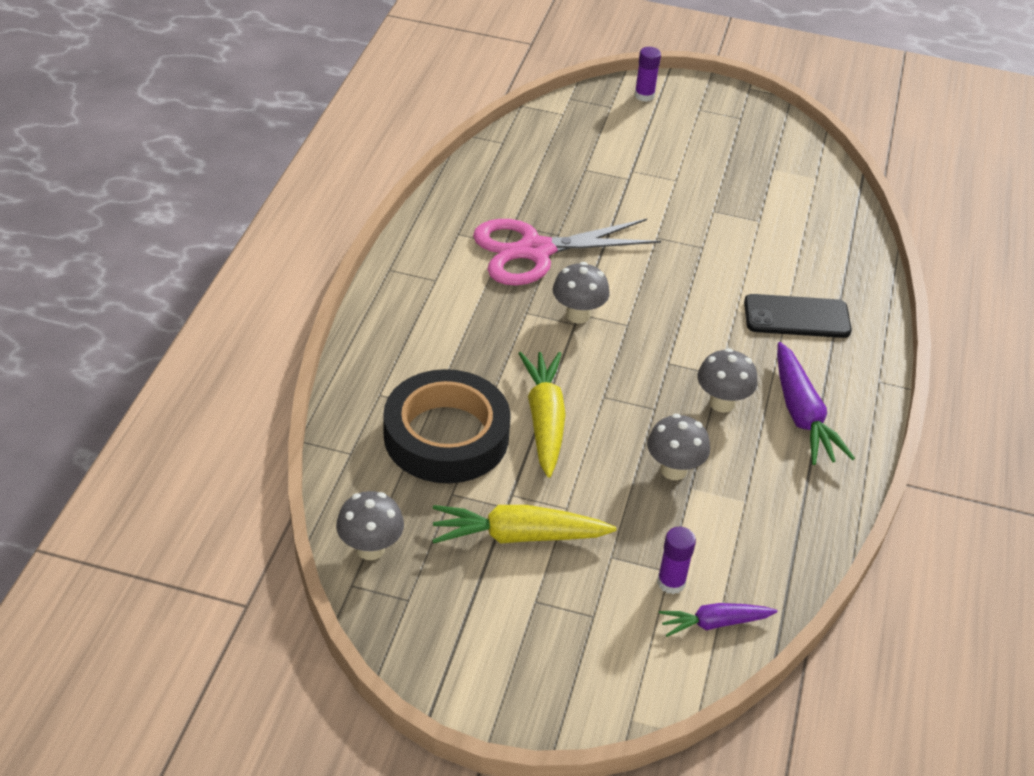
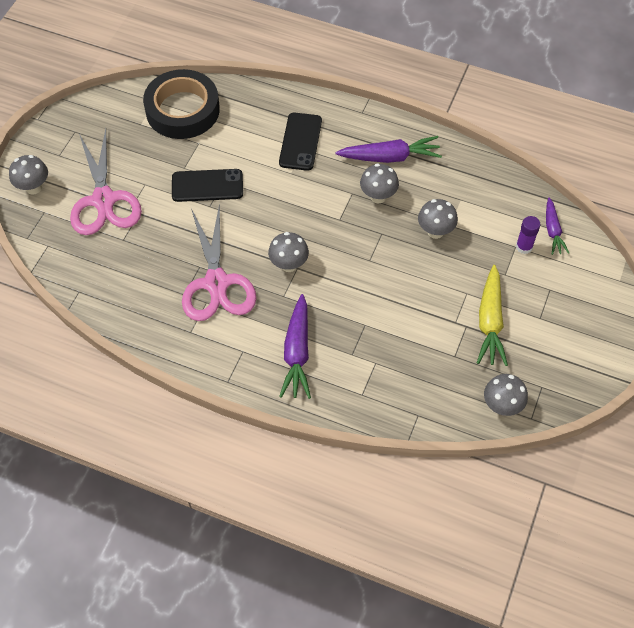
camera: 80 degrees left, 15 degrees up
(438, 329) = (297, 353): none -> purple carrot
(446, 436) = (403, 355): black tape -> black tape (182, 110)
(544, 420) = (390, 296): yellow carrot -> none
(641, 149) = (104, 200): none -> pink scissors
(644, 95) = (33, 187): purple glue stick -> grey mushroom
(689, 233) = (207, 186): none -> black phone

